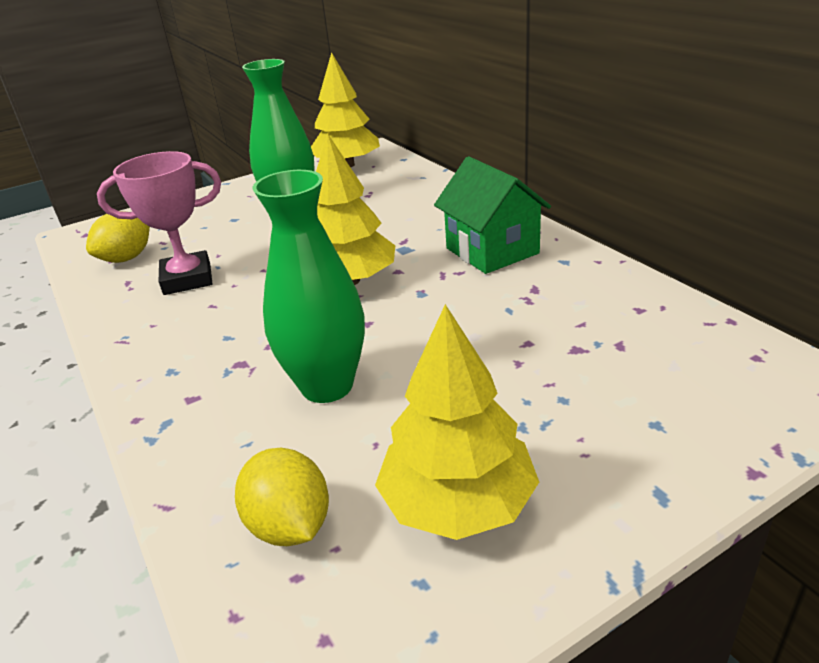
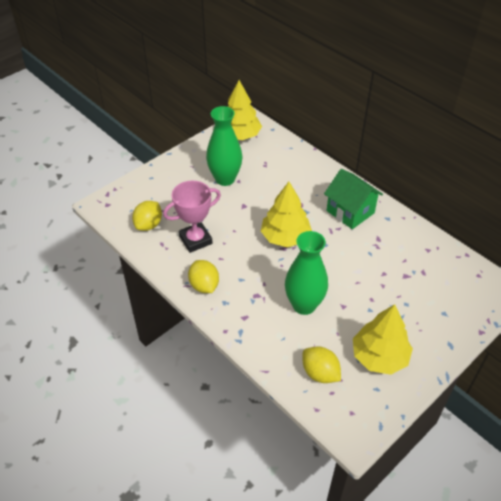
camera: 15 degrees left, 15 degrees up
(152, 343) = (204, 285): none -> yellow lemon

